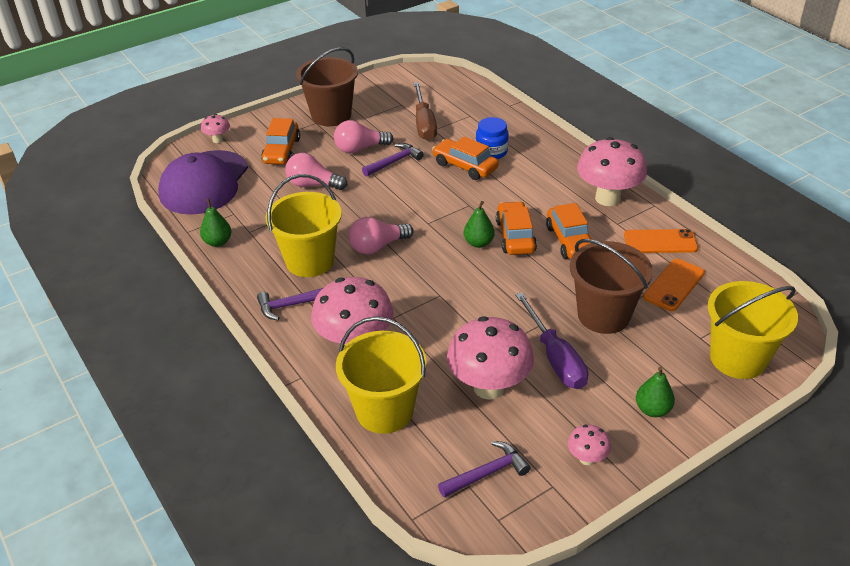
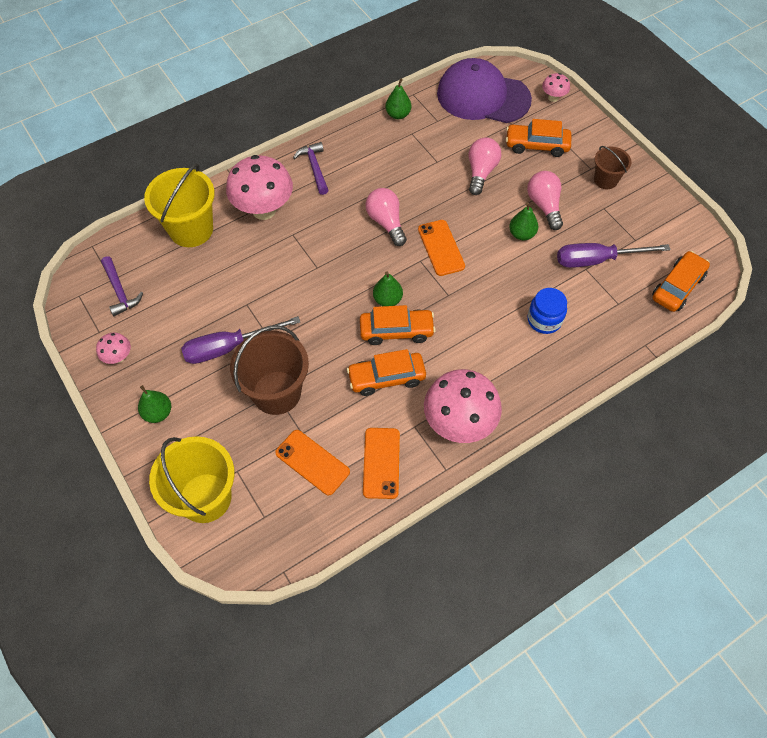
camera: 90 degrees right, 20 degrees up
(310, 261) = (369, 176): yellow bucket -> none
(331, 115) = (605, 180): brown bucket -> brown bucket, size x0.56
(394, 162) = (521, 234): purple hammer -> green pear
(411, 209) = (441, 248): none -> orange phone
(424, 123) = (596, 260): brown screwdriver -> purple screwdriver
(465, 166) = (516, 294): orange car -> orange car (677, 287)
(489, 387) = (203, 297): pink mushroom -> none

